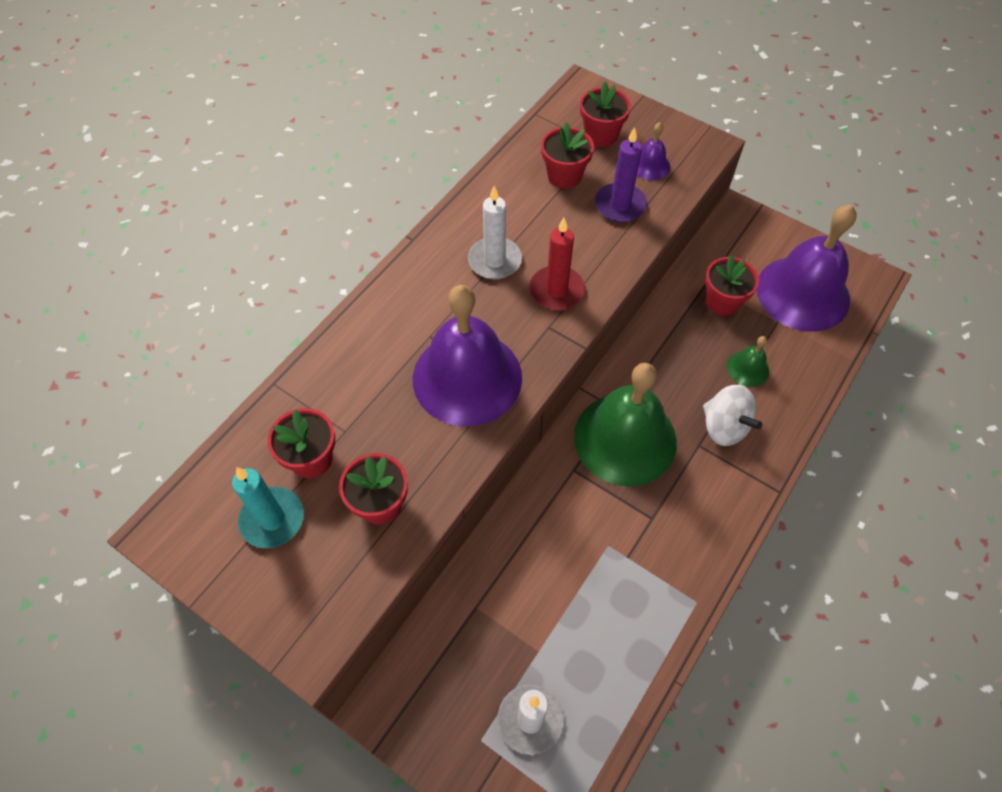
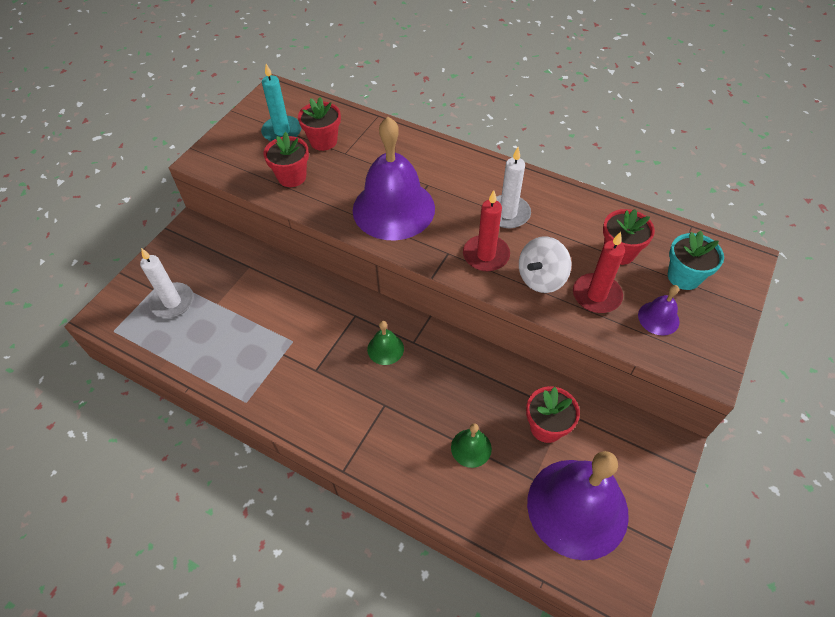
camera: 85 degrees right, 5 degrees down
(601, 135) = (684, 277): red flower pot -> turquoise flower pot
(620, 205) = (596, 295): purple candle -> red candle
(625, 439) = (385, 349): green bell -> green bell, size x0.43
(724, 426) = (405, 425): white spinning top -> white spinning top (541, 278)

